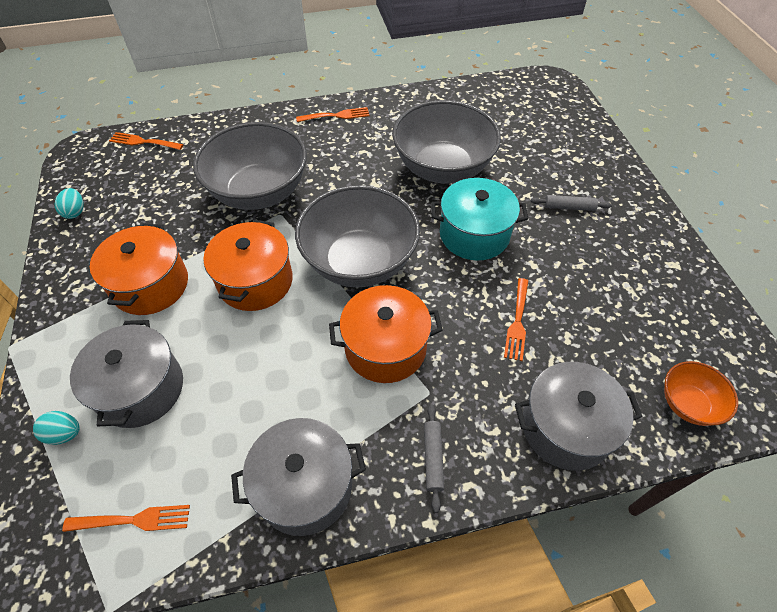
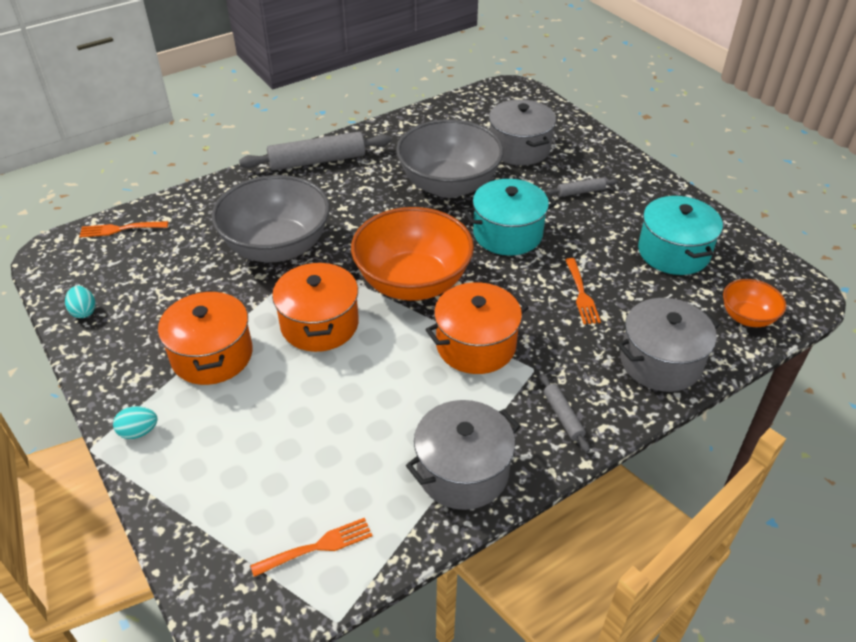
camera: 20 degrees left, 10 degrees down
(64, 434) = (202, 502): turquoise egg -> turquoise egg (139, 432)
(141, 389) = (258, 443): grey pot -> grey pot (519, 148)
(336, 116) = (317, 161): orange fork -> grey rolling pin
(359, 262) = (413, 282): grey bowl -> orange bowl
(637, 301) = (673, 252): none -> turquoise pot

